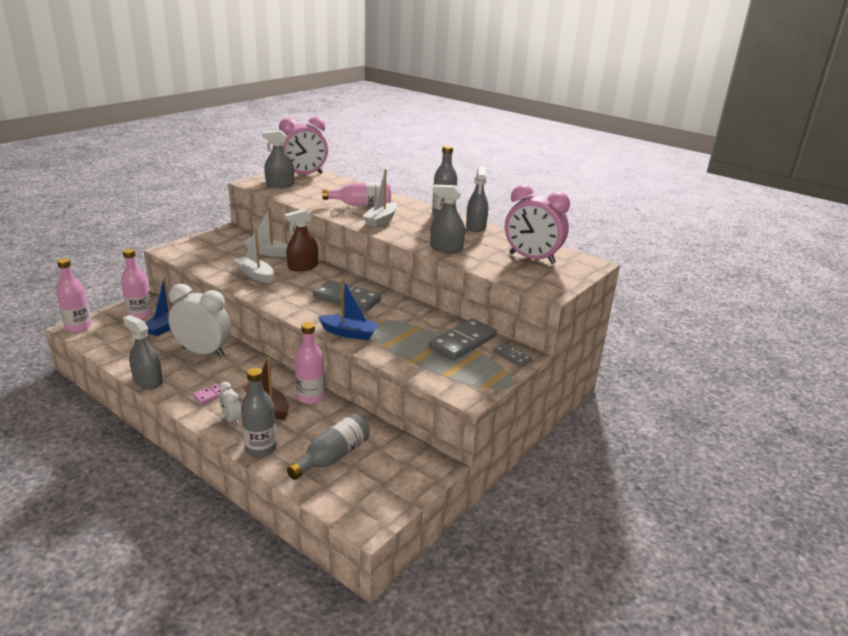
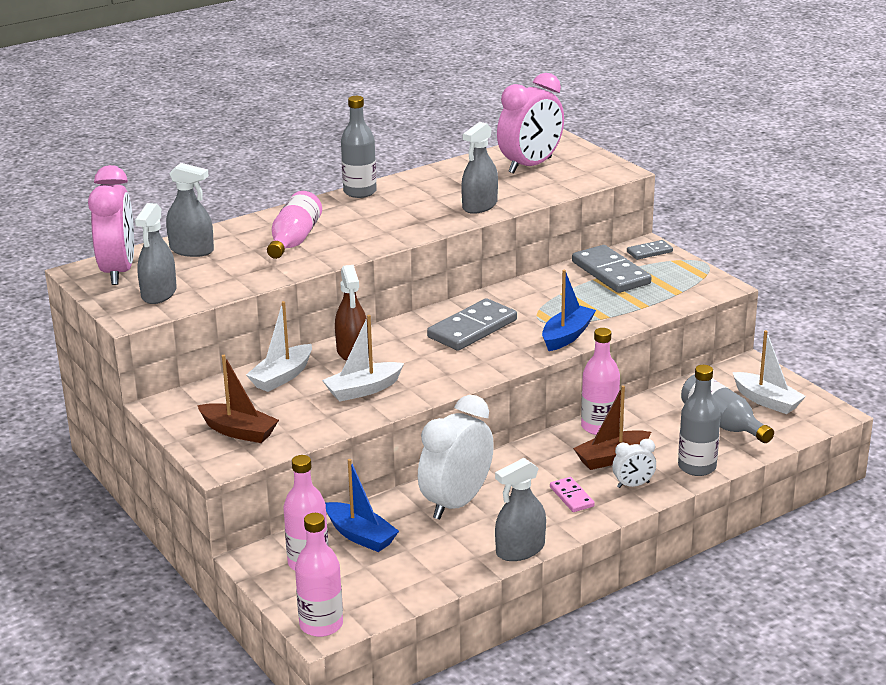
camera: 70 degrees left, 0 degrees up
(203, 249) = (239, 431): none -> brown boat
(381, 220) = (363, 233): white boat -> white boat (767, 401)
(476, 226) = (416, 179): grey spray bottle -> grey spray bottle (191, 250)

